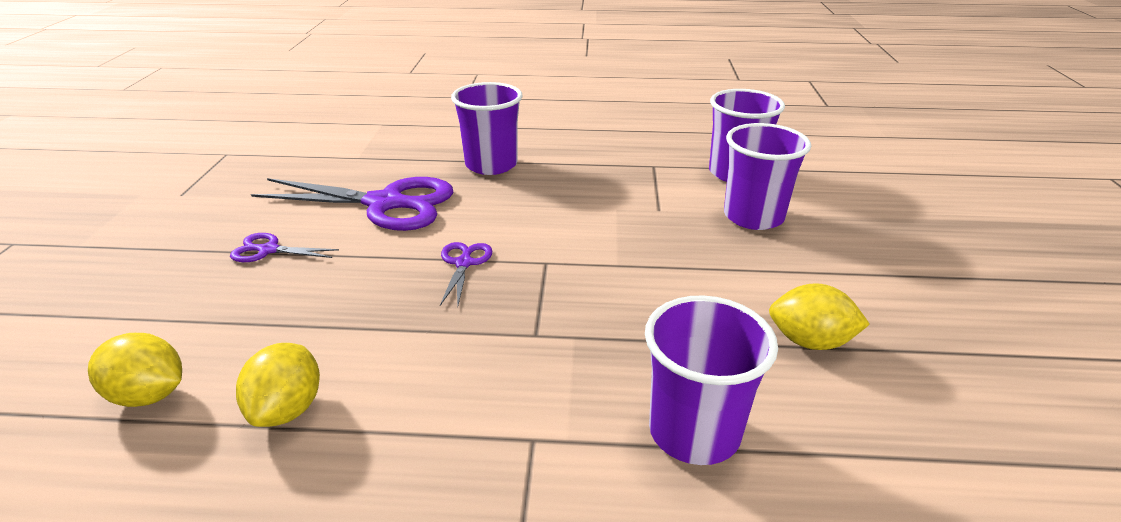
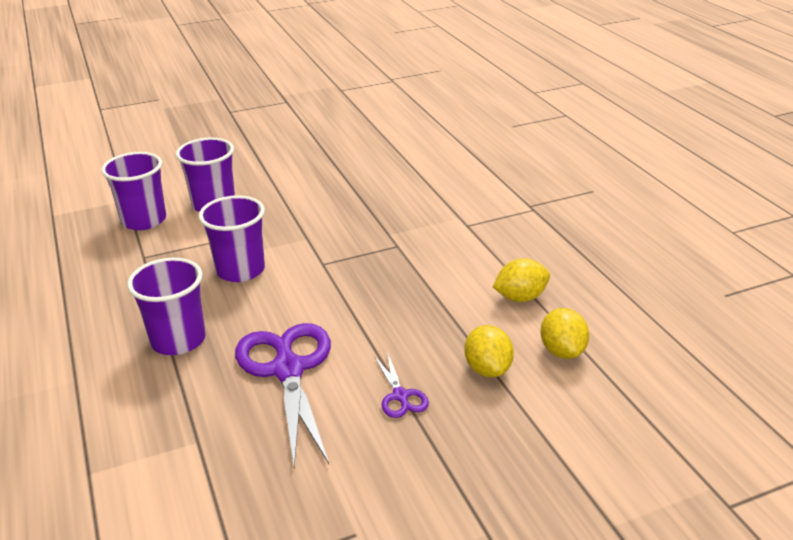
camera: 115 degrees left, 0 degrees up
(464, 263) = (348, 294): purple scissors -> none
(694, 432) = (426, 191): purple cup -> purple cup (240, 270)
(810, 341) = (339, 175): yellow lemon -> yellow lemon (488, 369)

